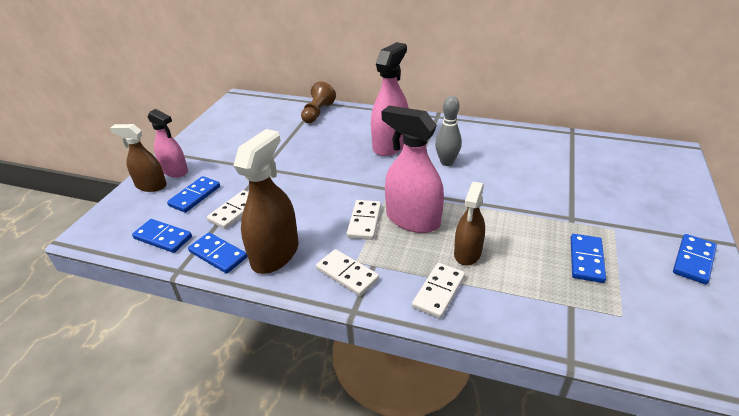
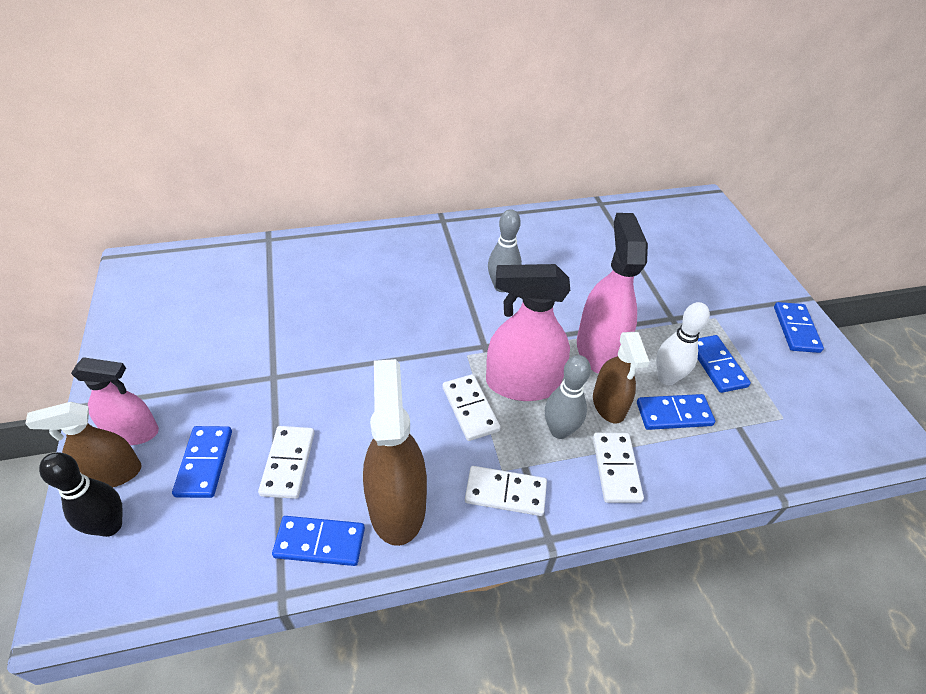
camera: 35 degrees left, 10 degrees up
(131, 207) = (110, 526): none -> black bowling pin
(163, 237) = (212, 554): blue domino -> blue domino (673, 414)
(317, 113) = (281, 257): brown pawn -> none
(390, 145) = (417, 282): pink spray bottle -> pink spray bottle (598, 350)
(416, 254) = (559, 430): none -> grey bowling pin
(532, 253) = (666, 378): none -> white bowling pin

